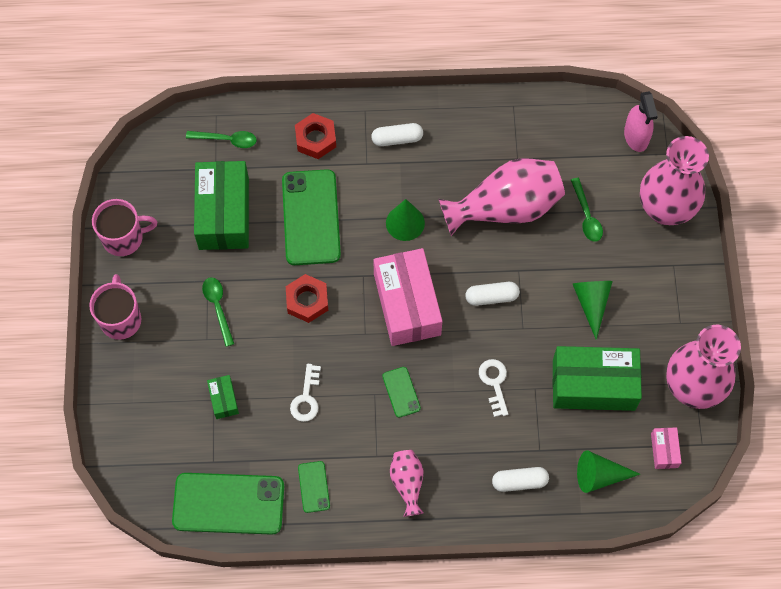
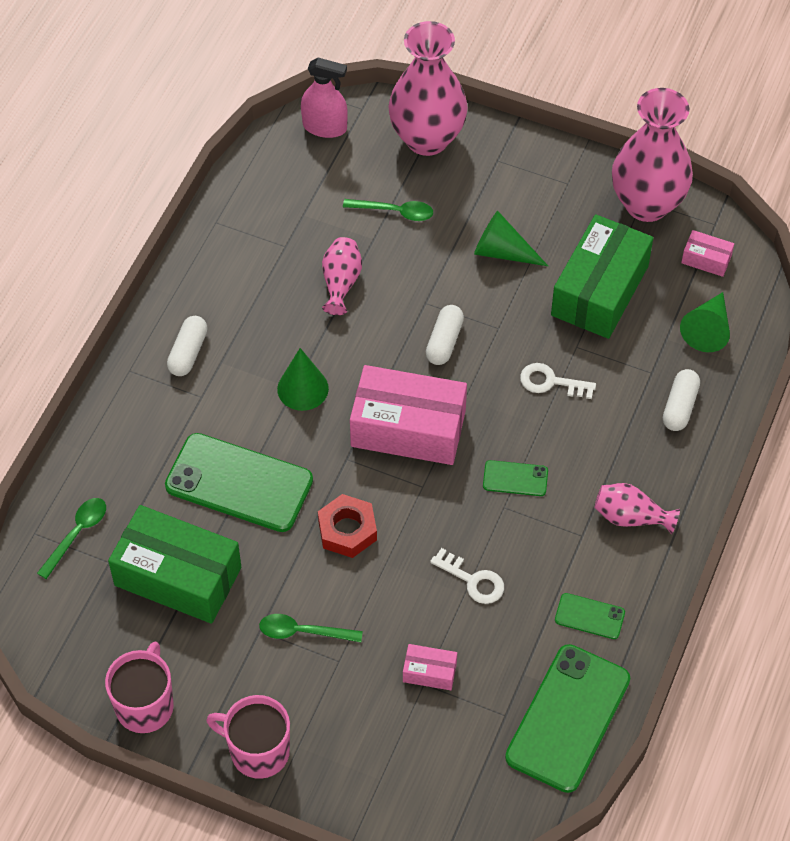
camera: 65 degrees left, 10 degrees down
(223, 399) = (429, 672): green box -> pink box
(316, 139) = (136, 437): red nut -> none
(505, 208) = (341, 283): pink vase -> pink vase, size x0.49

